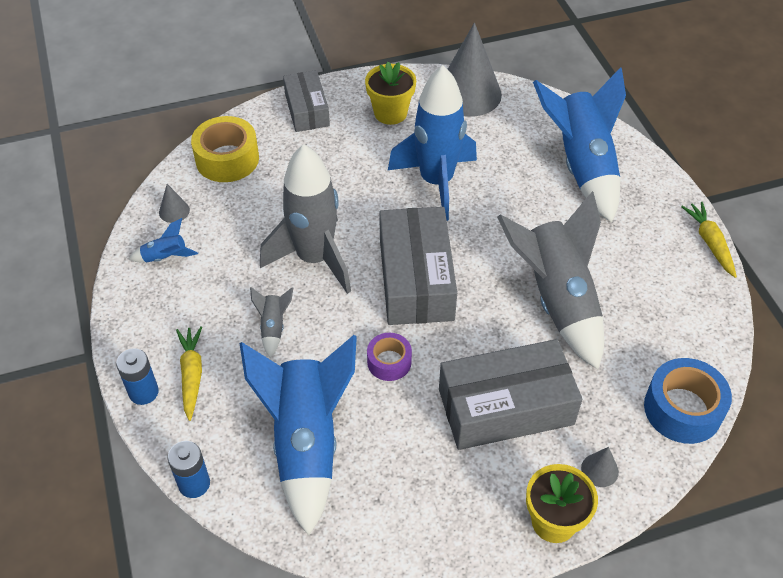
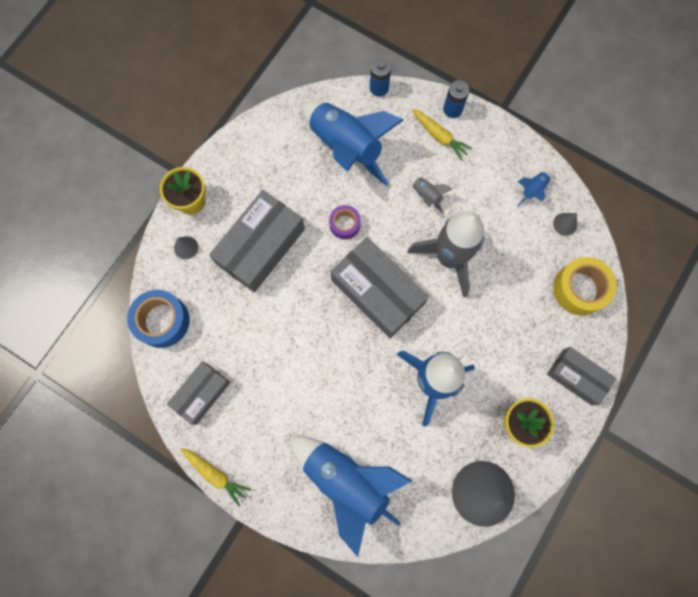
camera: 140 degrees right, 25 degrees up
(557, 300) = (283, 344): grey rocket -> none
(680, 313) = (201, 393): none -> grey box

